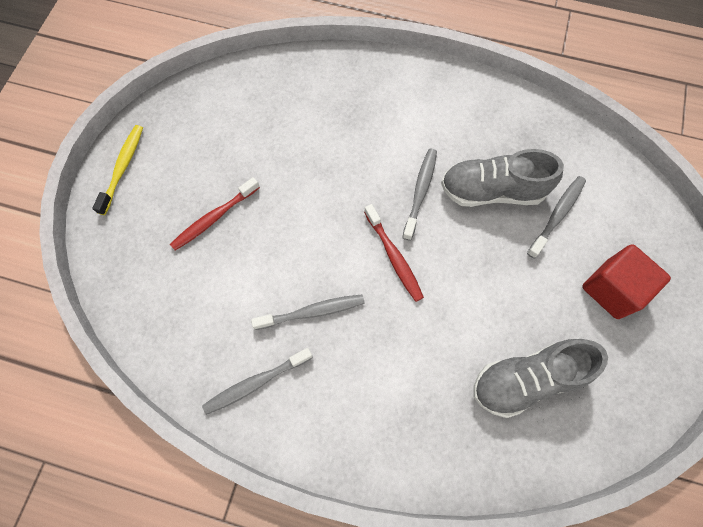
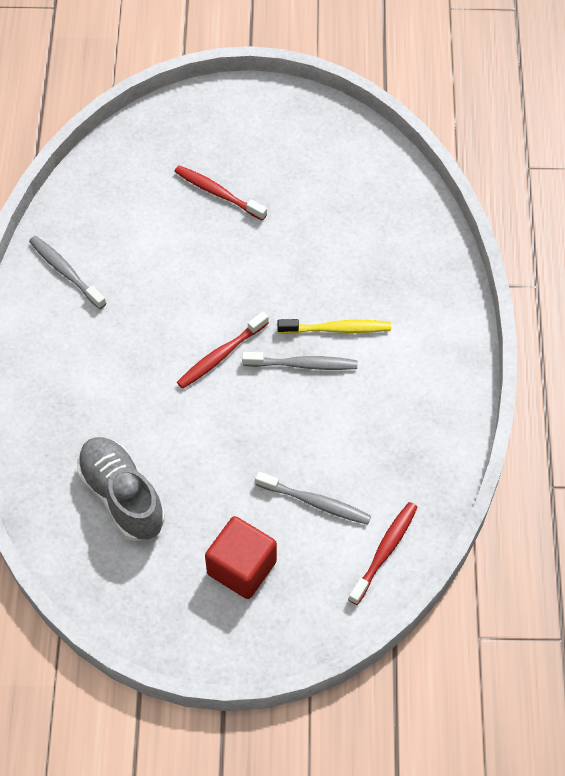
camera: 75 degrees right, 10 degrees down
(122, 168) = (248, 104): yellow toothbrush -> yellow toothbrush (336, 329)
(311, 312) = (143, 298): grey toothbrush -> none
(491, 191) = (326, 433): grey shoe -> none
(609, 176) = (384, 552): none -> red toothbrush

